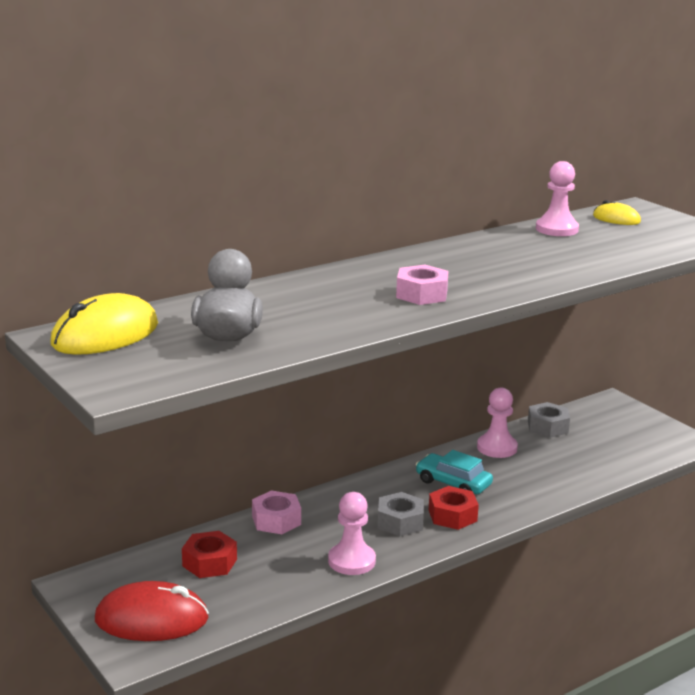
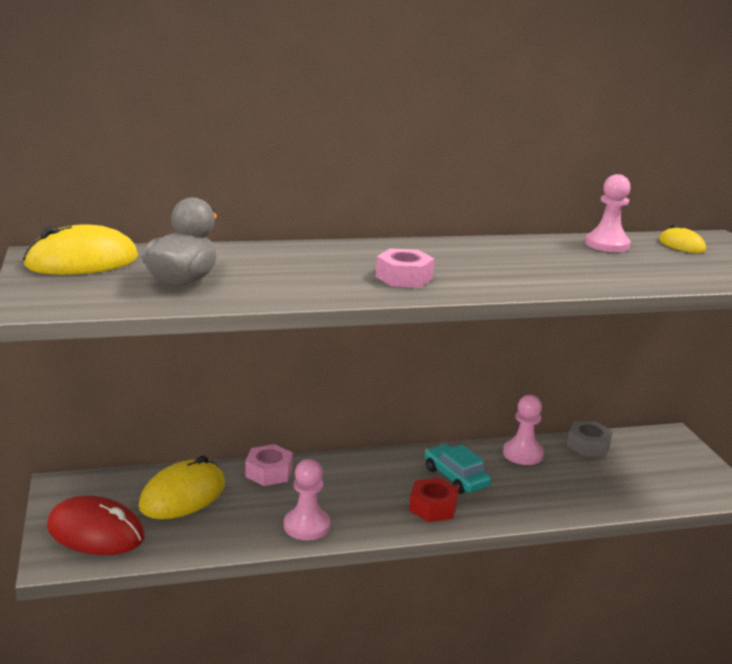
camera: 20 degrees right, 0 degrees up
(209, 562) = (183, 495): red nut -> yellow mouse
(400, 522) = (378, 501): grey nut -> none

